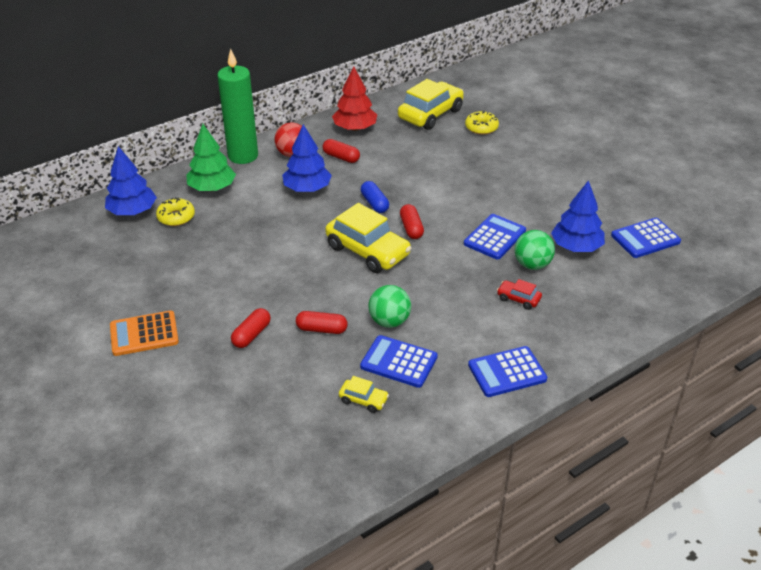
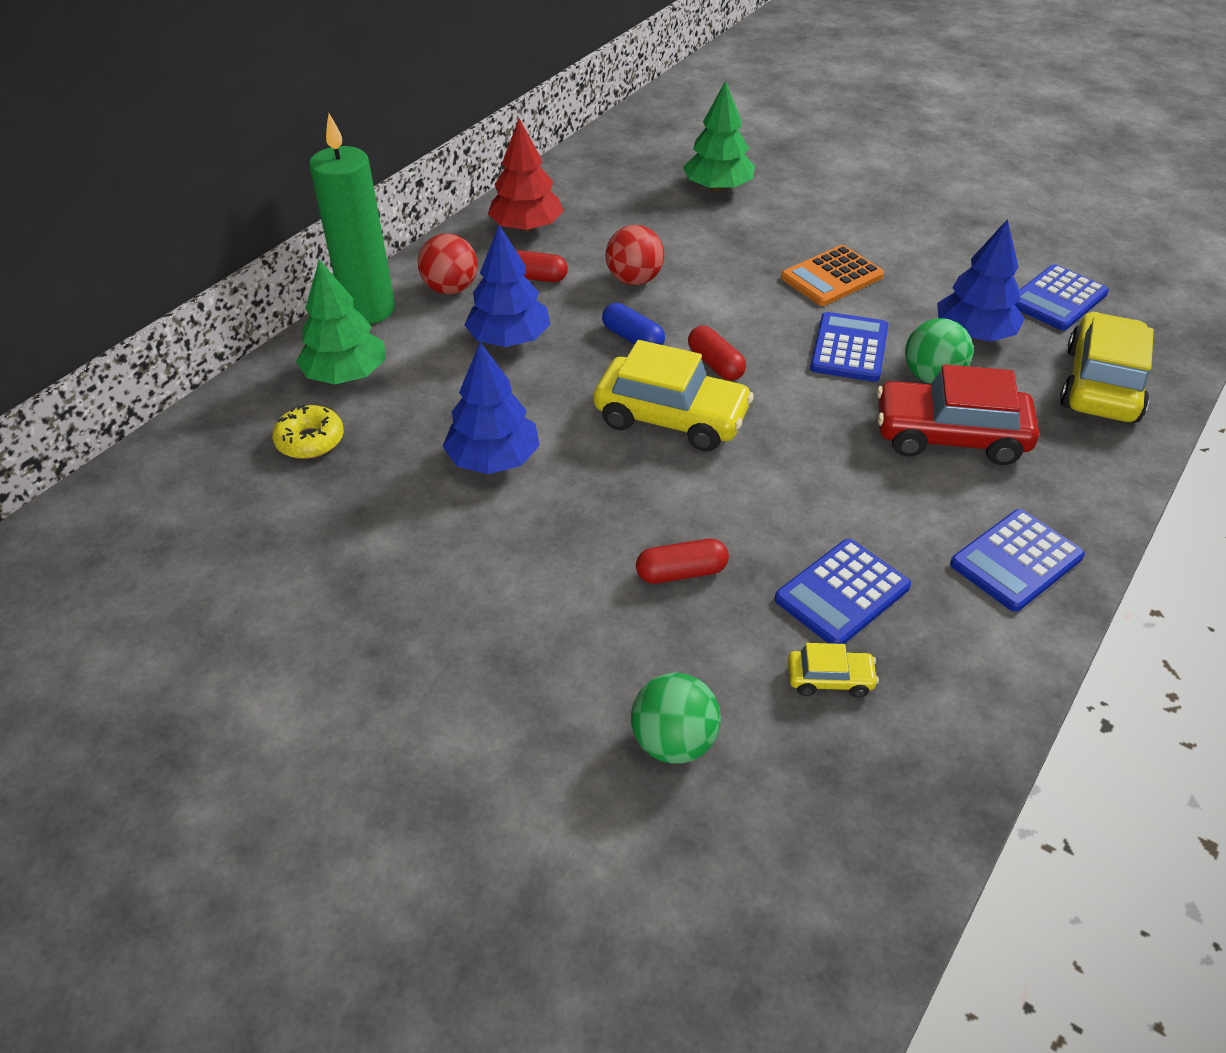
camera: 20 degrees left, 5 degrees up
(132, 211) = (224, 450): blue tree -> blue tree (494, 459)
(144, 334) = (371, 673): orange calculator -> orange calculator (832, 277)
(251, 335) = (568, 617): red capsule -> none
(389, 321) = (781, 527): green ball -> green ball (674, 742)
(396, 171) = (634, 280): none -> red ball
(399, 362) = (842, 593): blue calculator -> blue calculator turned 45 degrees counterclockwise
(430, 114) = (630, 183): yellow car -> yellow car (1101, 384)
(481, 127) = (717, 188): yellow donut -> green tree
(518, 299) = (950, 436): red car -> red car, size x2.16

